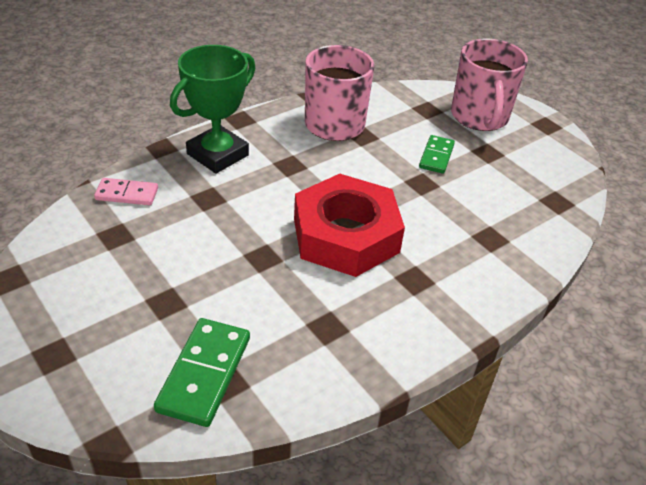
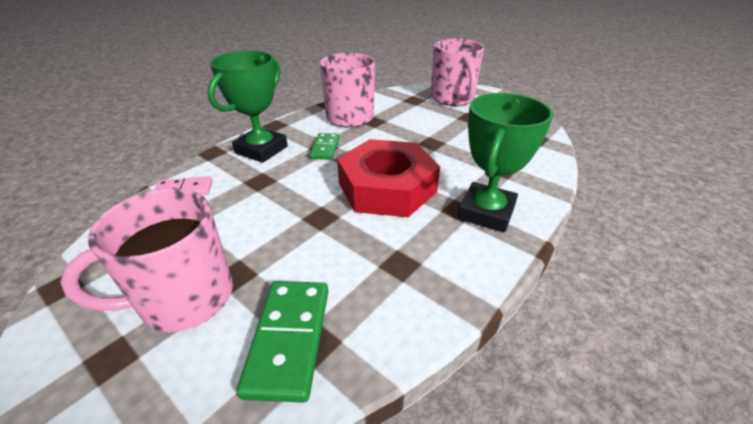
camera: 10 degrees left, 5 degrees down
(118, 316) = (184, 298): none -> pink mug
(436, 156) = (434, 125): green domino -> green domino (325, 148)
(444, 289) = (486, 212): none -> green trophy

